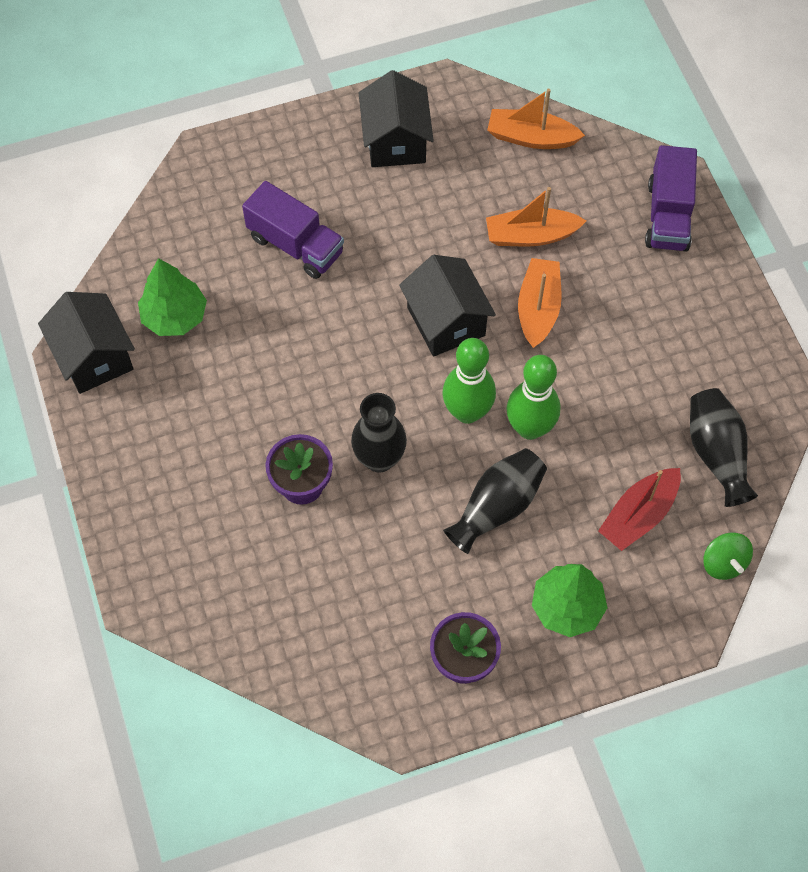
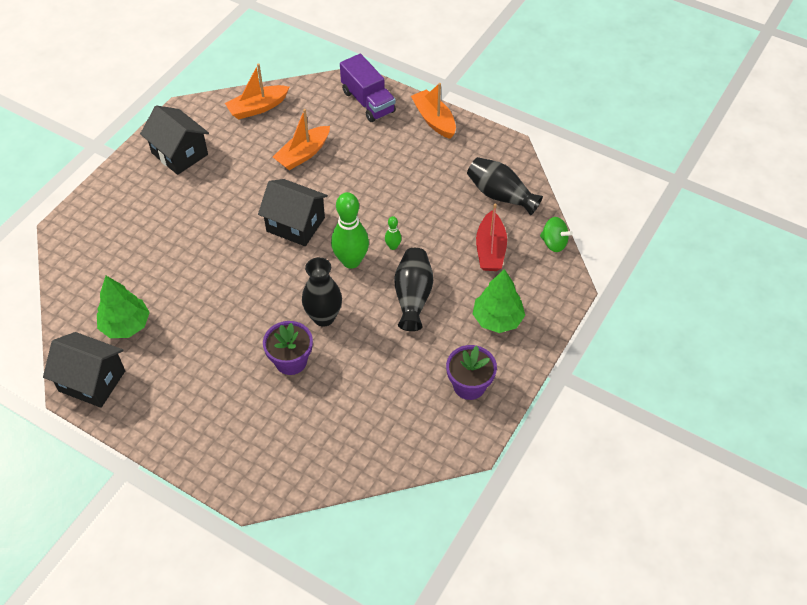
camera: 40 degrees left, 10 degrees down
(295, 245) = (168, 241): purple truck -> none
(530, 428) = (393, 246): green bowling pin -> green bowling pin, size x0.46
(538, 309) = (341, 186): orange boat -> orange boat (434, 120)

